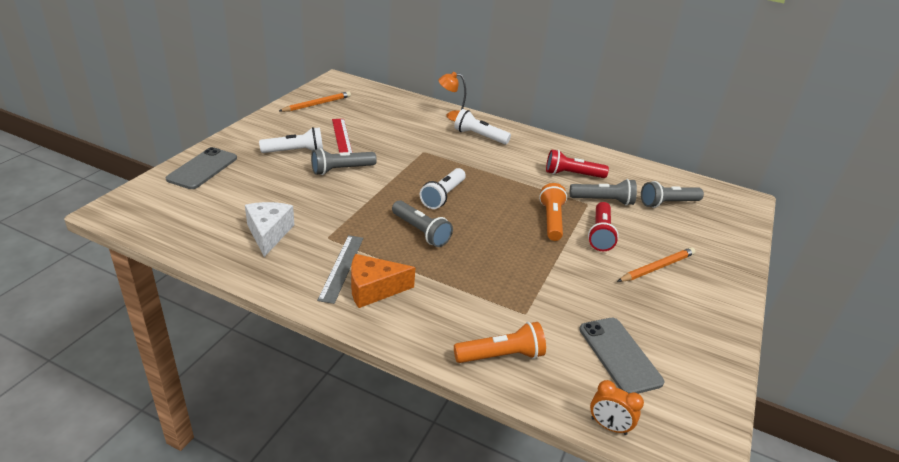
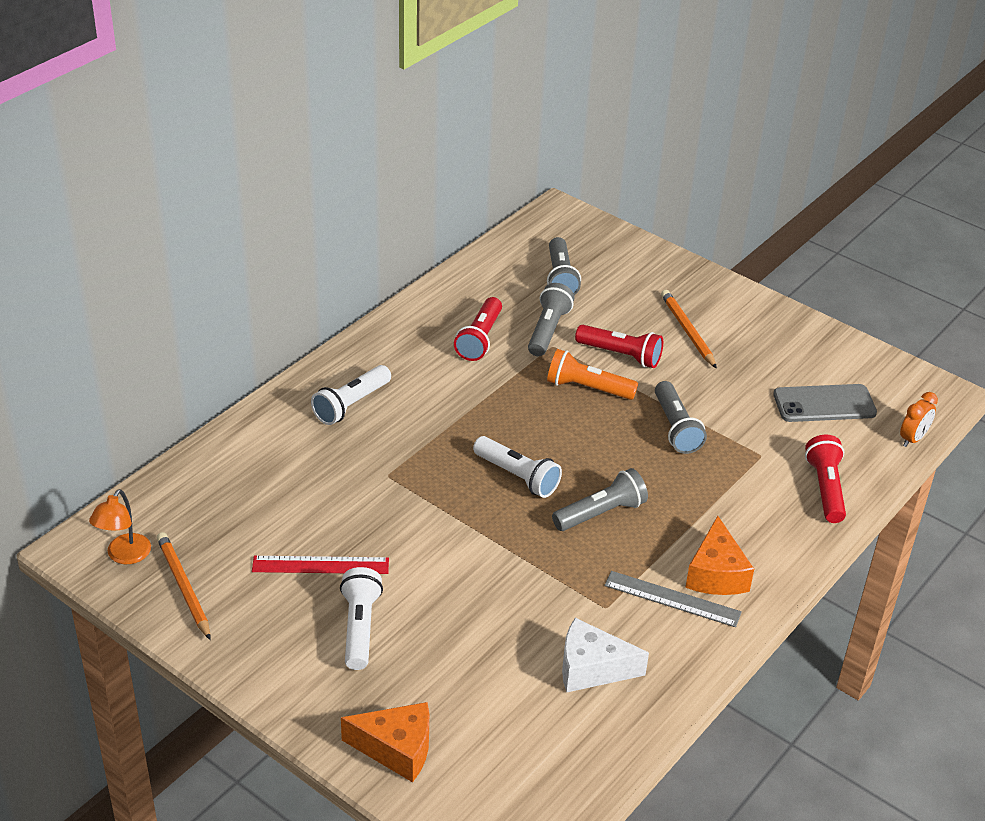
camera: 75 degrees left, 5 degrees up
(202, 168) = (396, 749): grey phone -> orange cheese
(341, 170) = (428, 576): grey flashlight -> grey flashlight (675, 428)
(452, 116) = (274, 421): orange lamp -> orange lamp (124, 556)
(501, 356) = (825, 489): orange flashlight -> red flashlight

